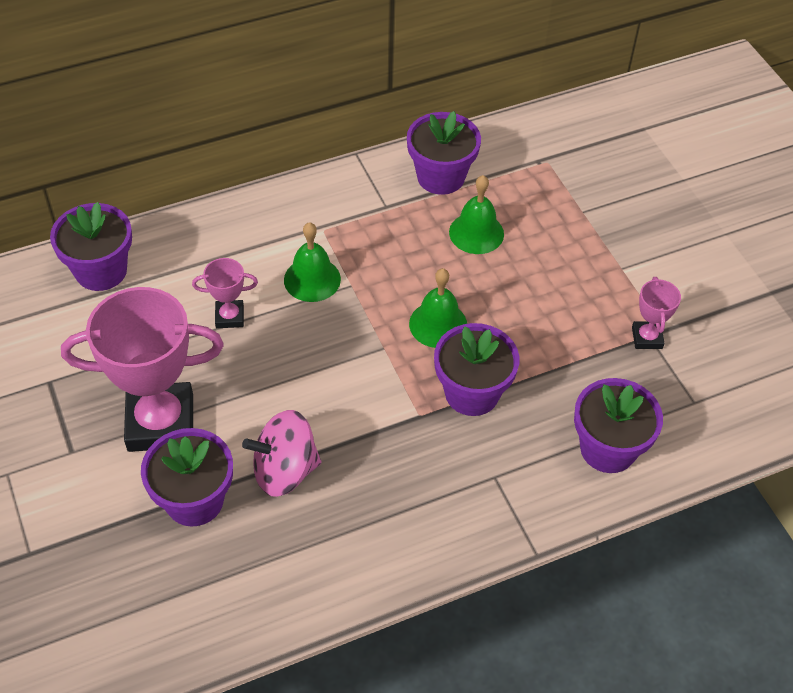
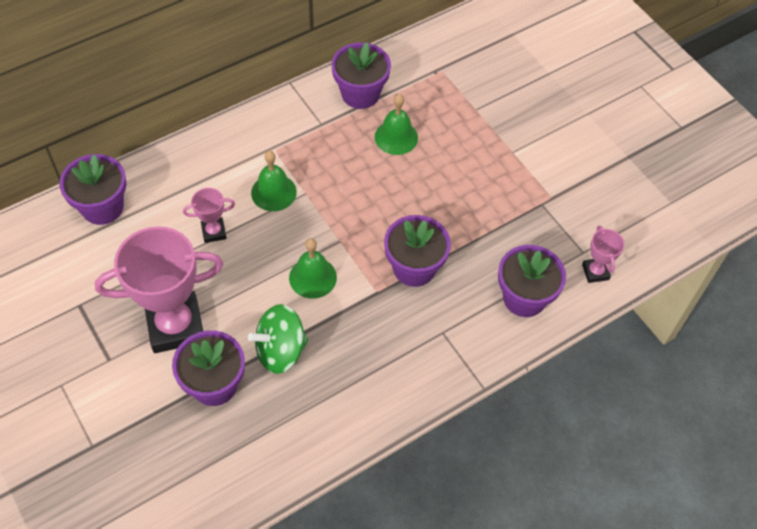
camera: 10 degrees left, 5 degrees up
(284, 470) = (280, 350): pink spinning top -> green spinning top
(438, 324) = (379, 216): green bell -> green bell (312, 277)
(647, 338) = (540, 205): pink trophy -> pink trophy (595, 272)

